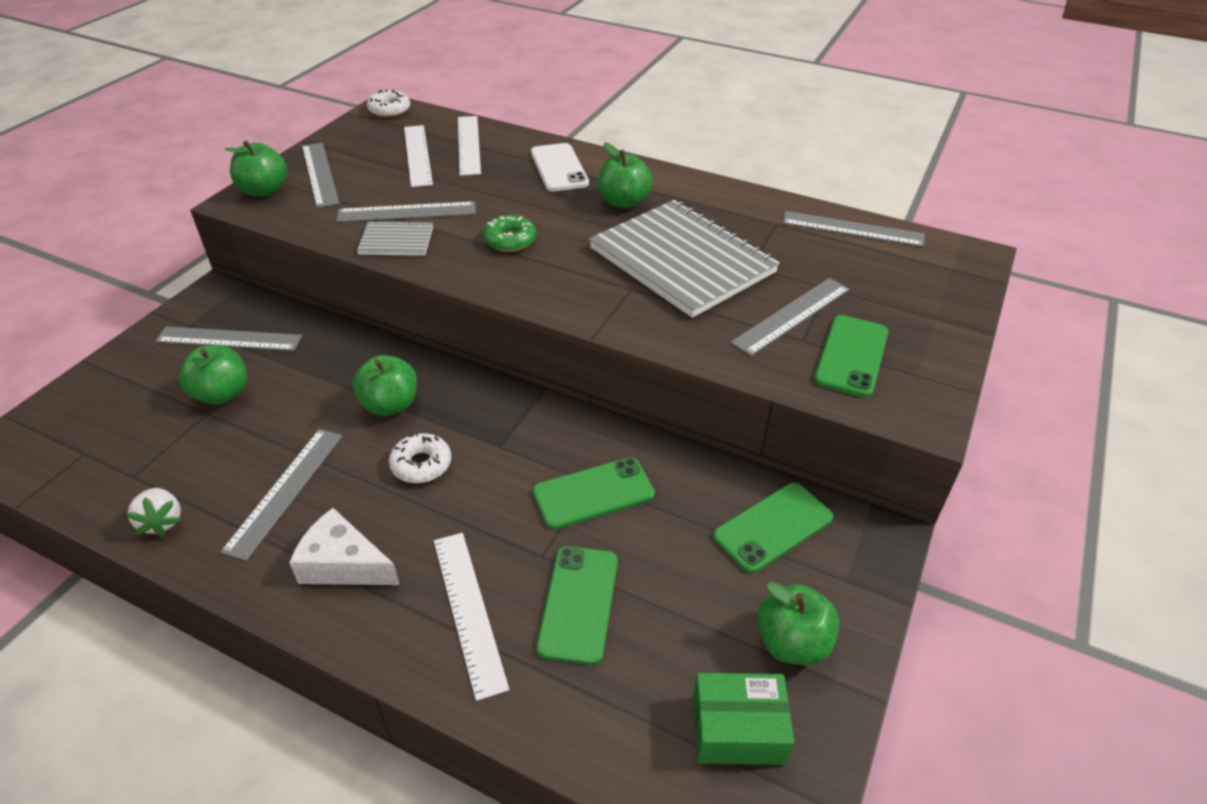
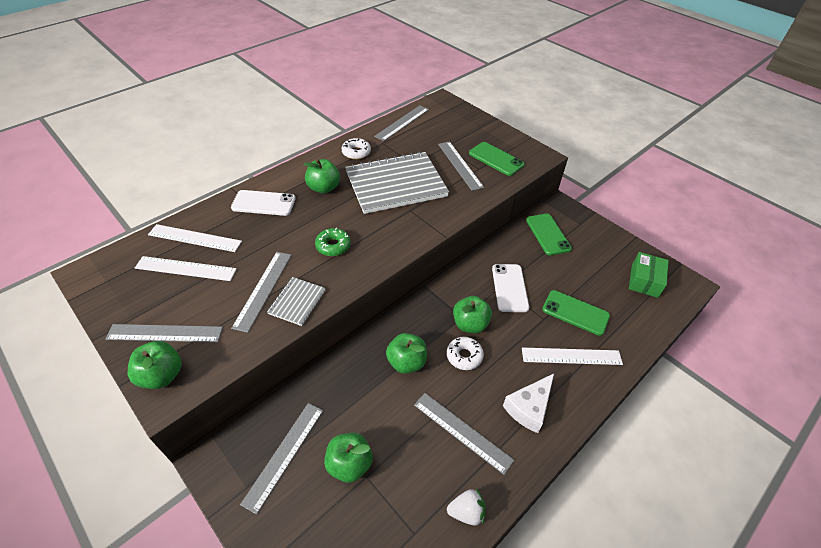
camera: 70 degrees left, 5 degrees up
(389, 110) = (94, 272): white donut -> white donut (356, 152)
(593, 493) = (509, 288): green phone -> white phone
(792, 643) = (607, 251): green apple -> green apple (470, 324)

